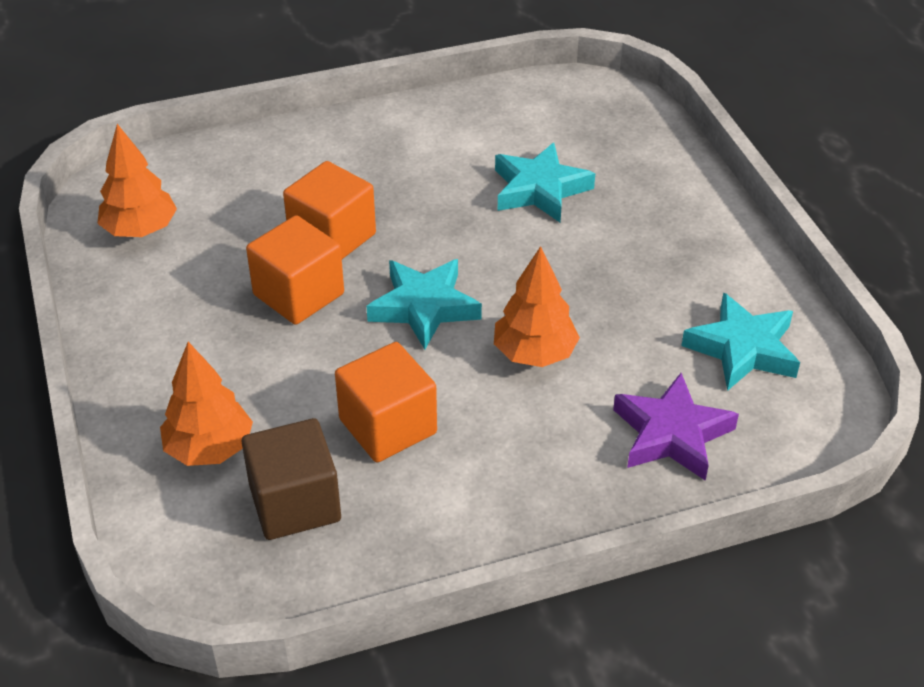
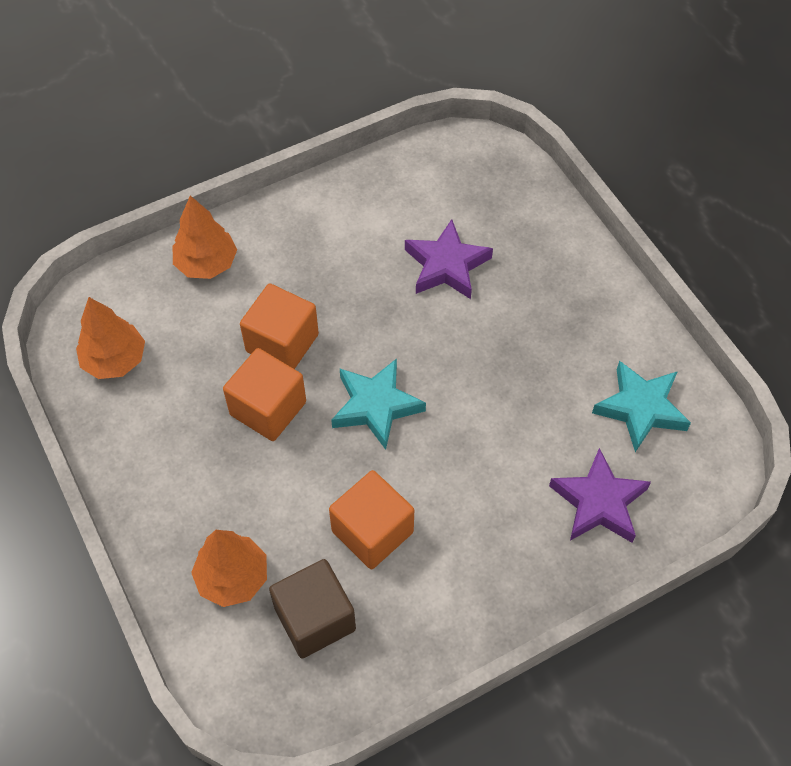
camera: 10 degrees left, 15 degrees up
(534, 353) = (475, 439): orange tree -> orange tree (206, 264)
(539, 189) = (446, 265): turquoise star -> purple star

